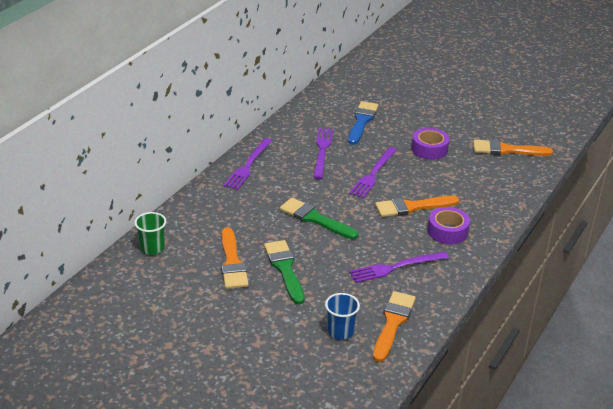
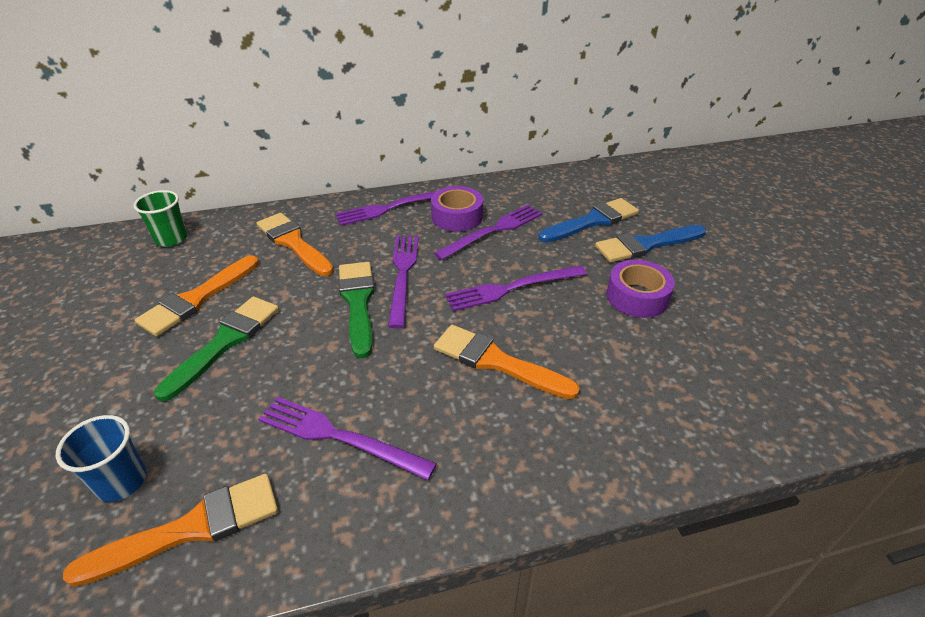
camera: 45 degrees right, 5 degrees up
(314, 195) = (403, 274): none -> purple fork
(402, 122) = (646, 245): none -> blue brush
(447, 231) = (493, 433): purple tape -> purple tape (457, 217)
(507, 150) = (769, 362): orange brush -> orange brush (293, 243)

